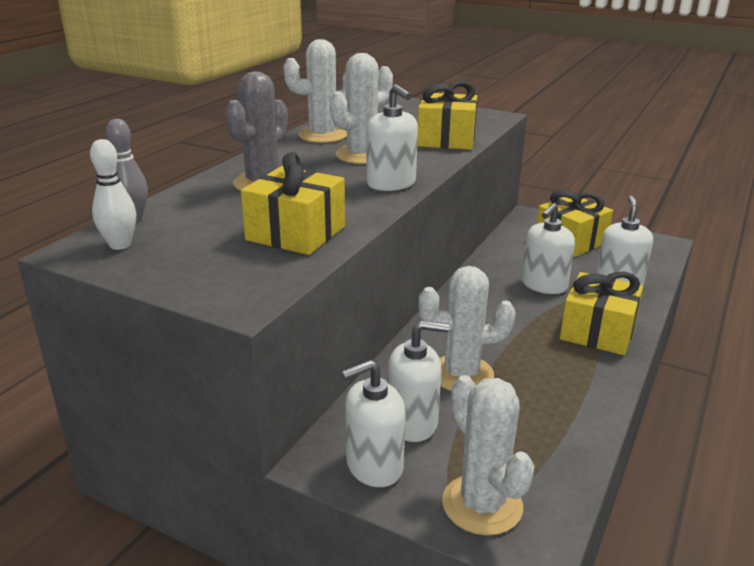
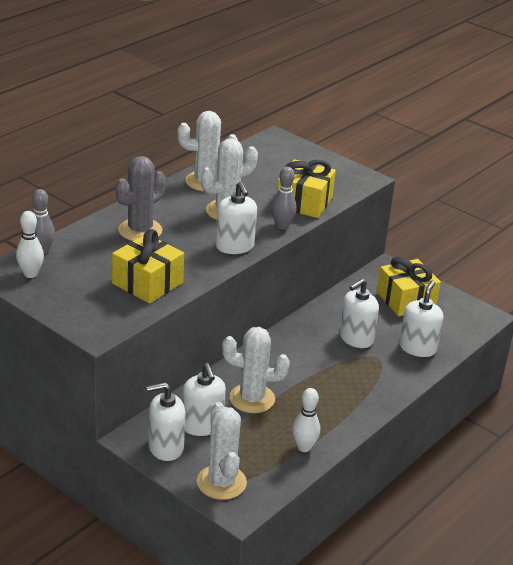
camera: 10 degrees right, 5 degrees up
(412, 422) = (202, 425): white soap dispenser -> white soap dispenser turned 60 degrees clockwise
(436, 160) = (282, 226): none -> grey bowling pin
(567, 426) = (304, 447): none -> white bowling pin
(597, 331) = (372, 385): yellow gift -> none

